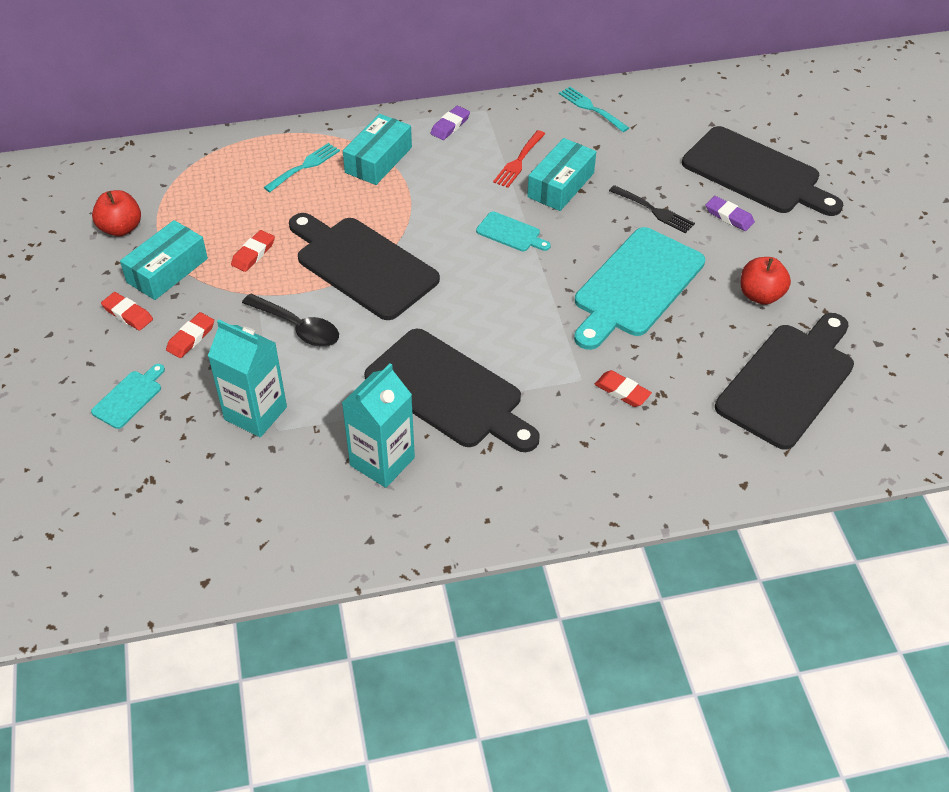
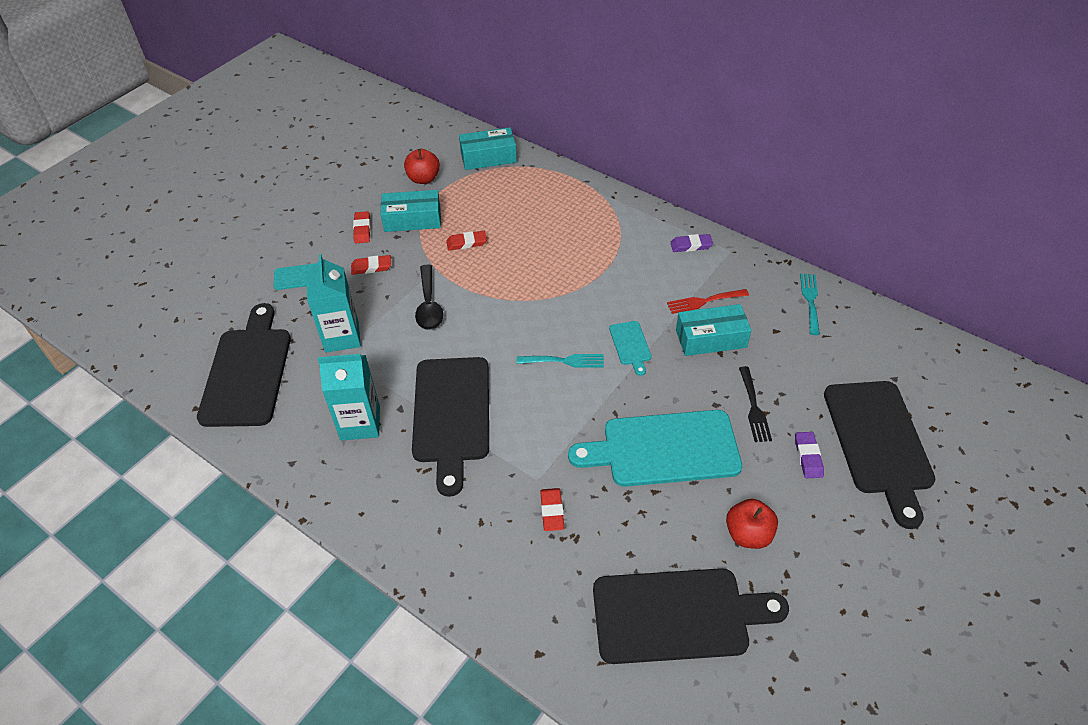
camera: 50 degrees right, 0 degrees up
(304, 166) = (566, 210): turquoise fork -> turquoise fork (564, 361)
(362, 265) = (513, 296): black cutting board -> black cutting board (247, 371)
(378, 160) = (614, 236): turquoise box -> turquoise box (488, 157)

